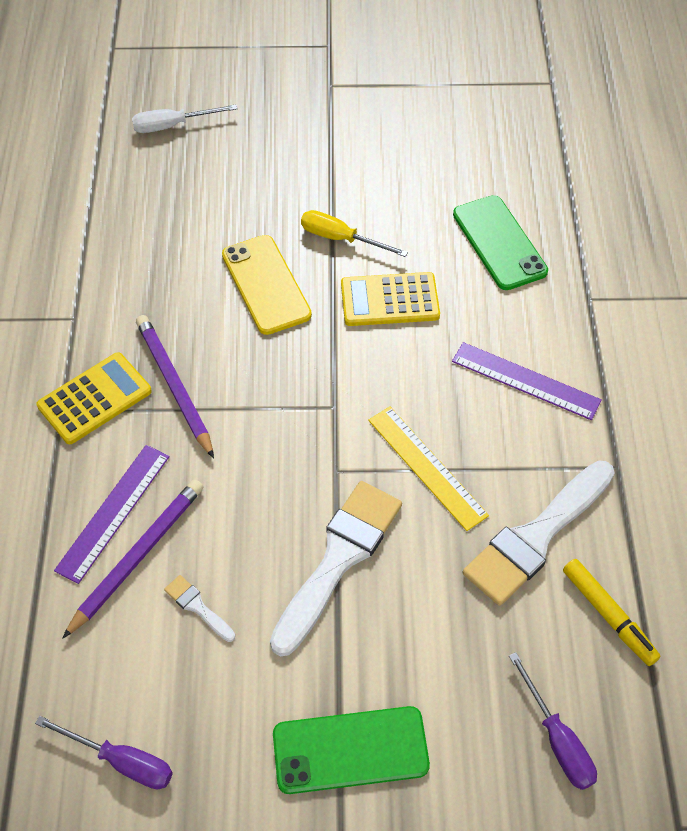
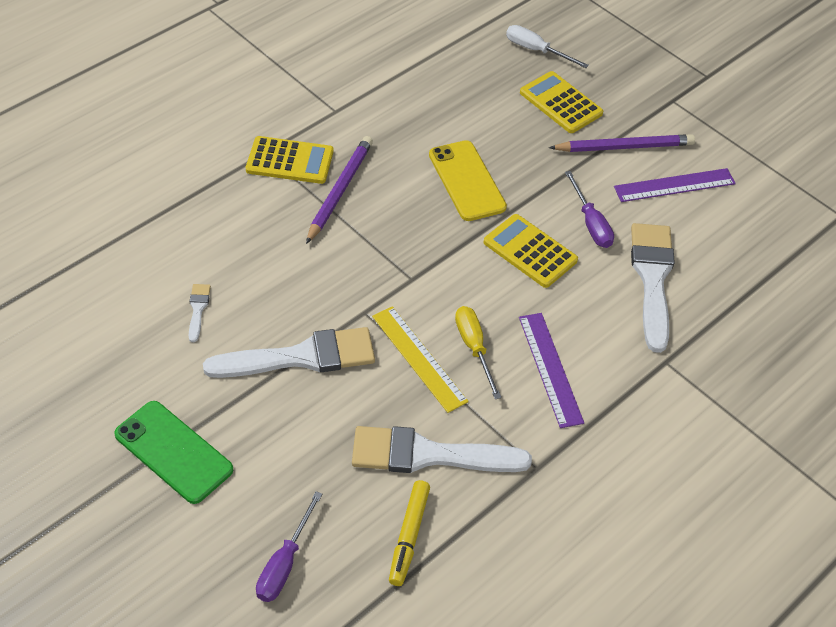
camera: 45 degrees right, 5 degrees down
(113, 512) = (221, 225): purple ruler -> purple ruler (674, 185)
(121, 761) = (66, 343): purple screwdriver -> purple screwdriver (590, 223)
(137, 557) = (203, 257): purple pencil -> purple pencil (624, 147)
(251, 155) = (561, 103): none -> yellow calculator
(265, 285) = (466, 181): yellow phone -> yellow phone turned 45 degrees counterclockwise
(341, 239) = (549, 193): yellow screwdriver -> yellow screwdriver (474, 348)
(427, 467) = (419, 358): yellow ruler -> yellow ruler turned 45 degrees counterclockwise
(499, 243) = (652, 279): green phone -> white brush

